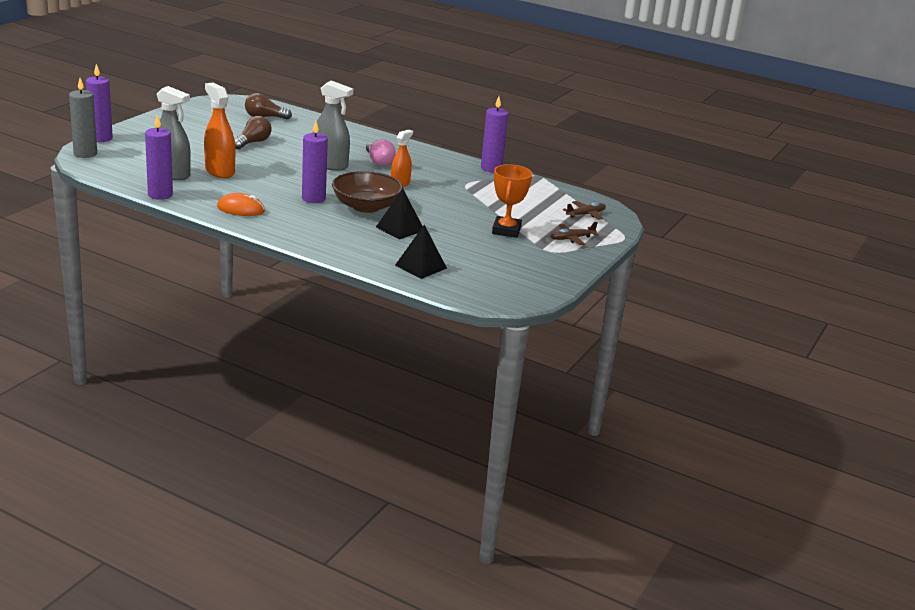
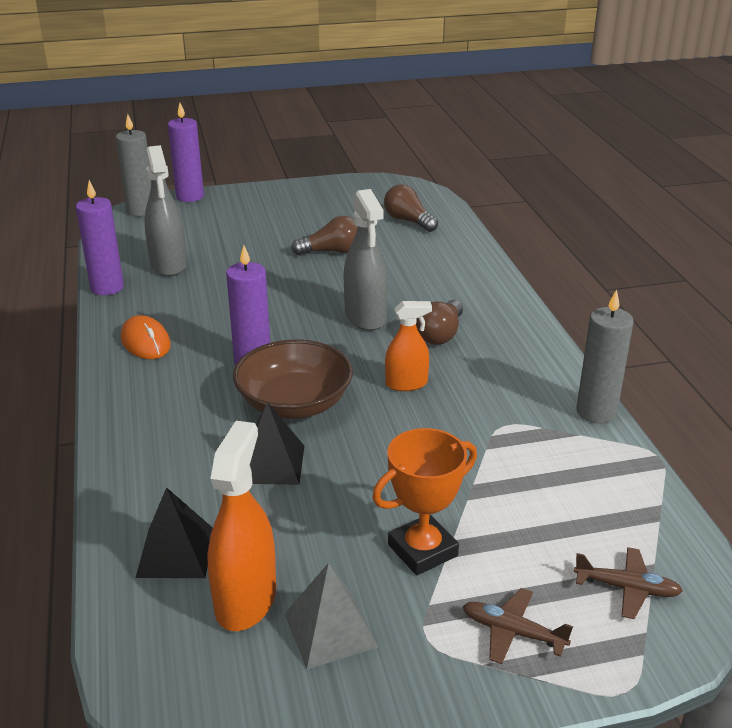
camera: 50 degrees right, 5 degrees up
(219, 171) = (223, 279): orange spray bottle -> orange spray bottle (245, 600)
(379, 161) = (440, 334): pink light bulb -> brown light bulb
(491, 168) = (596, 412): purple candle -> grey candle
(516, 262) = (330, 630): none -> grey pyramid

